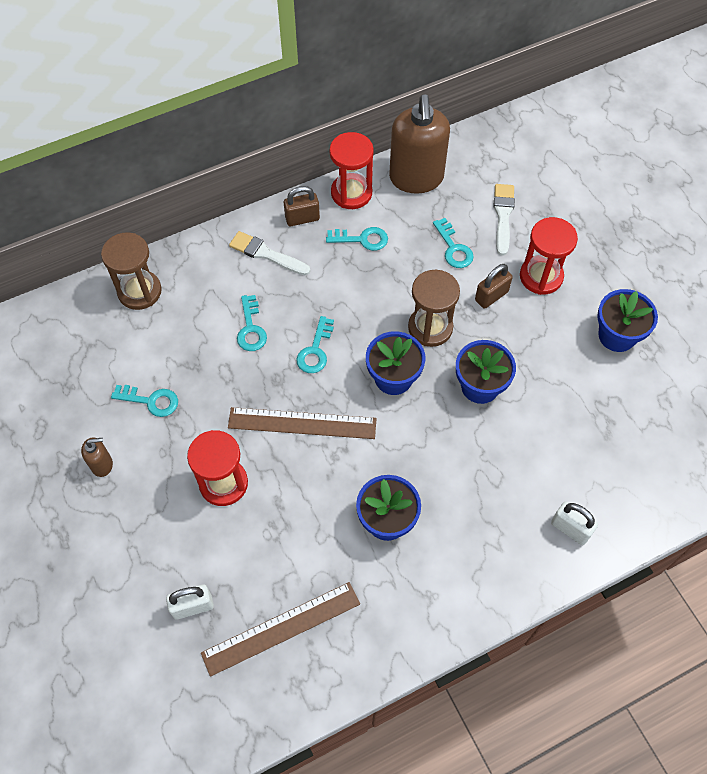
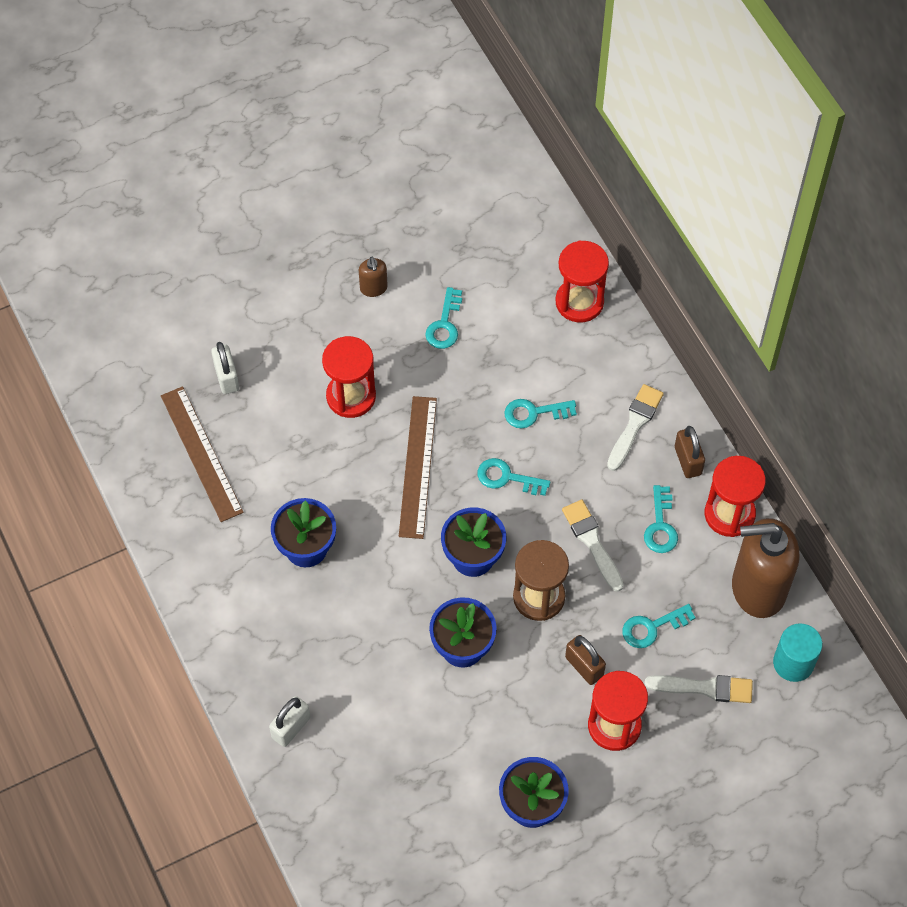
camera: 90 degrees right, 0 degrees up
(139, 291) = (579, 302): brown hourglass -> red hourglass
(378, 287) = (592, 542): none -> white brush
(477, 160) = (793, 663): none -> turquoise cylinder

